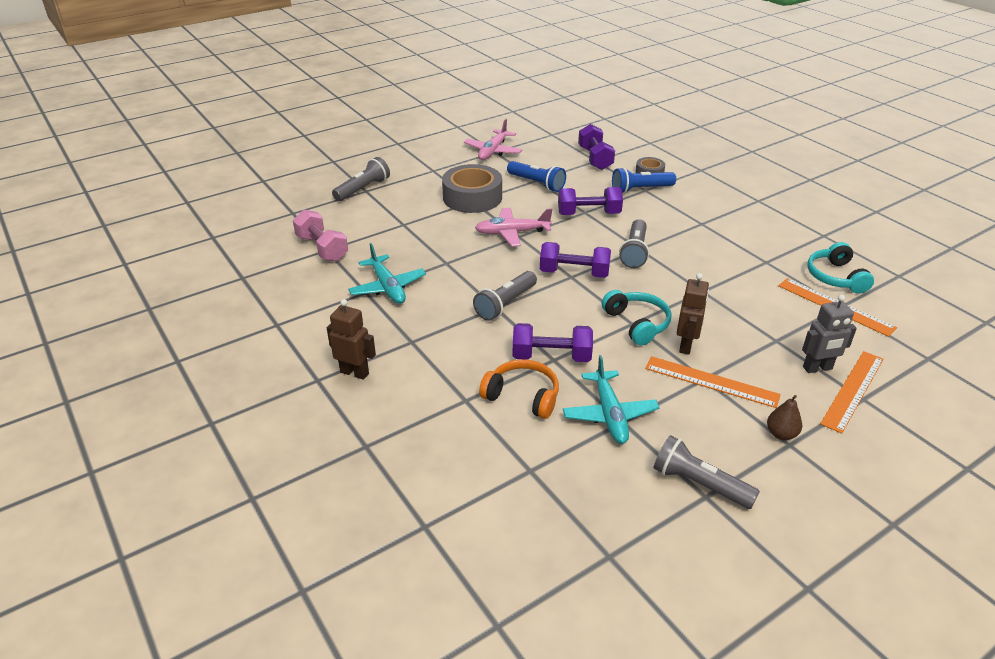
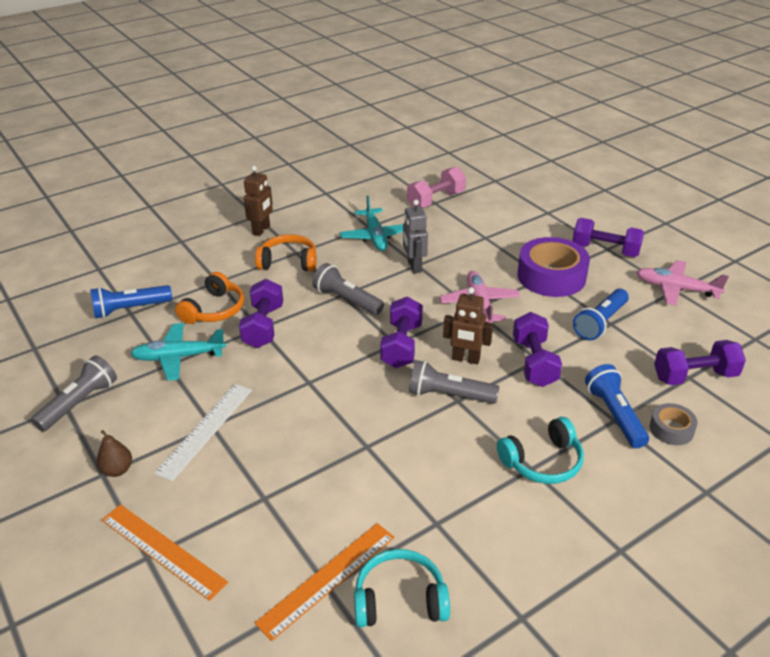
camera: 90 degrees right, 0 degrees up
(363, 189) = (550, 210): grey flashlight -> none
(387, 287) = (375, 236): turquoise plane -> turquoise plane turned 75 degrees counterclockwise
(430, 346) = (288, 262): none -> orange headphones
(435, 171) = (605, 250): none -> purple dumbbell
(472, 197) = (551, 276): grey tape -> purple tape
(523, 471) = (130, 309): none -> blue flashlight
(637, 323) = (307, 385): turquoise headphones -> turquoise headphones (543, 462)
(686, 345) = (266, 418): brown robot -> brown robot (465, 359)
(711, 381) = (205, 430): orange ruler -> white ruler
(817, 368) = (207, 526): grey robot -> grey robot (414, 266)

